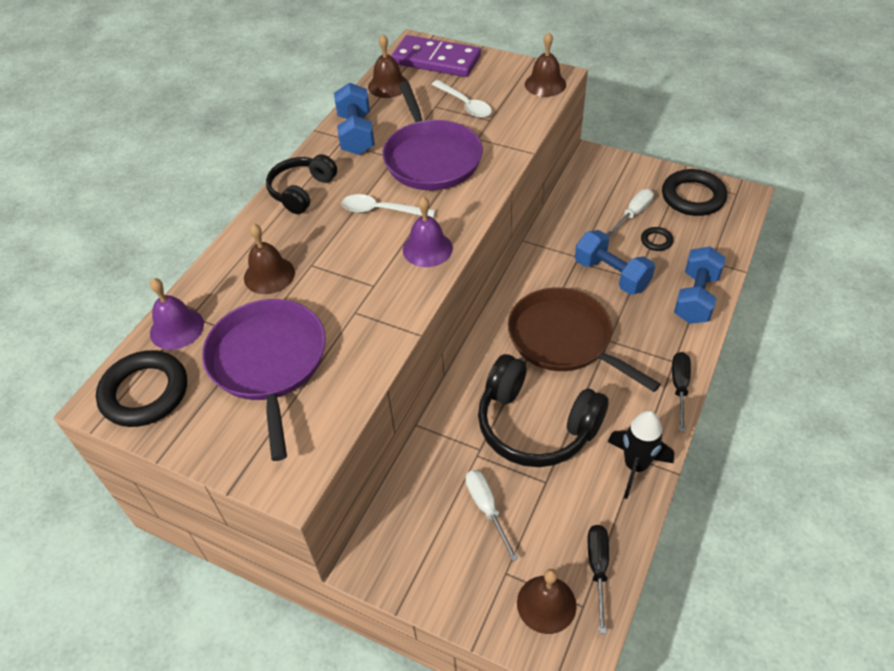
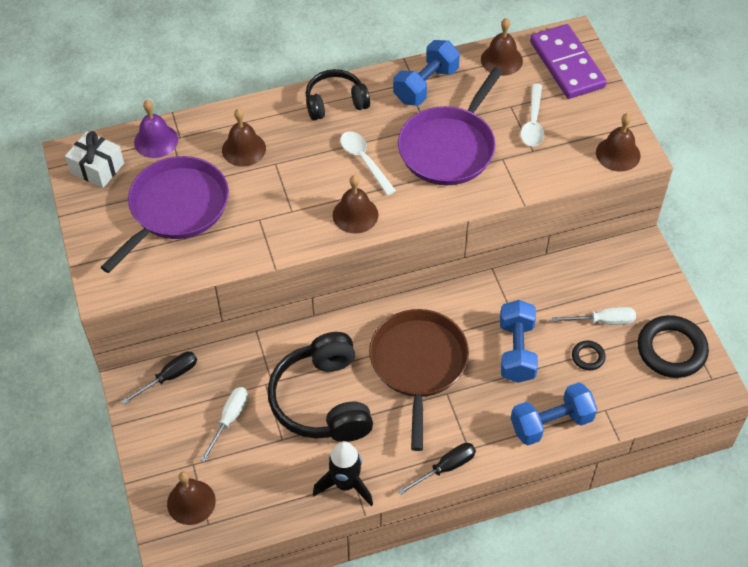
camera: 45 degrees right, 5 degrees up
(145, 392) = (97, 168): black ring -> white gift
(427, 249) = (355, 215): purple bell -> brown bell
(598, 569) = (242, 514): black screwdriver -> black screwdriver (169, 377)

